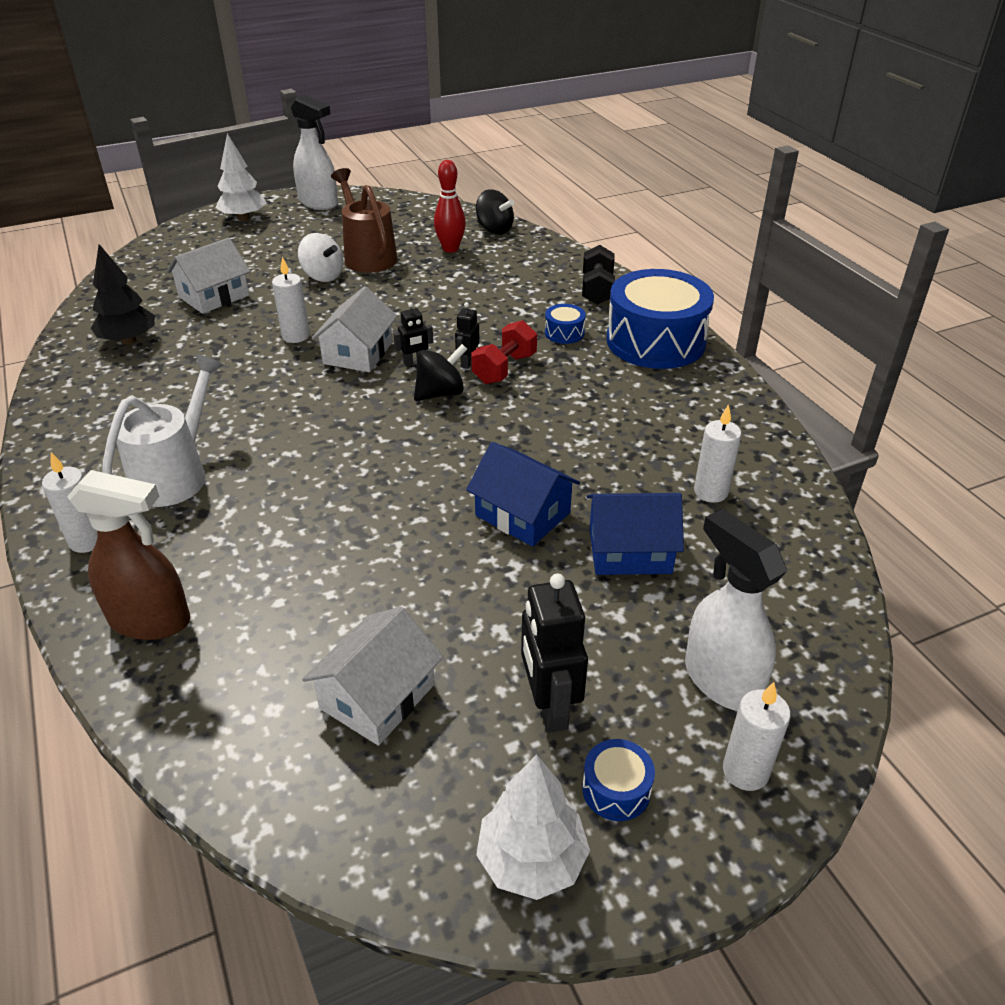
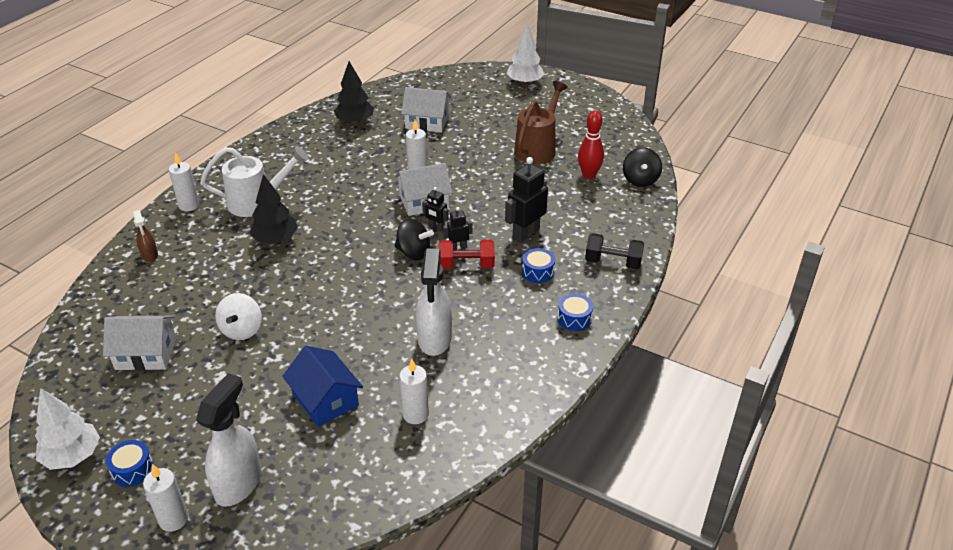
camera: 55 degrees right, 0 degrees up
(151, 621) = (149, 255): brown spray bottle -> brown spray bottle, size x0.53
(279, 486) = (275, 240): none -> black tree
(319, 203) = (580, 96): white spray bottle -> white spray bottle (434, 339)
(323, 276) = (493, 145): white spinning top -> white spinning top (242, 330)
(522, 514) = (324, 340): blue house -> none
(549, 706) = (175, 419): black robot -> black robot (525, 234)
(597, 290) = (613, 262): black dumbbell -> black dumbbell turned 45 degrees clockwise
(655, 341) = (574, 318): blue drum -> blue drum, size x0.41

